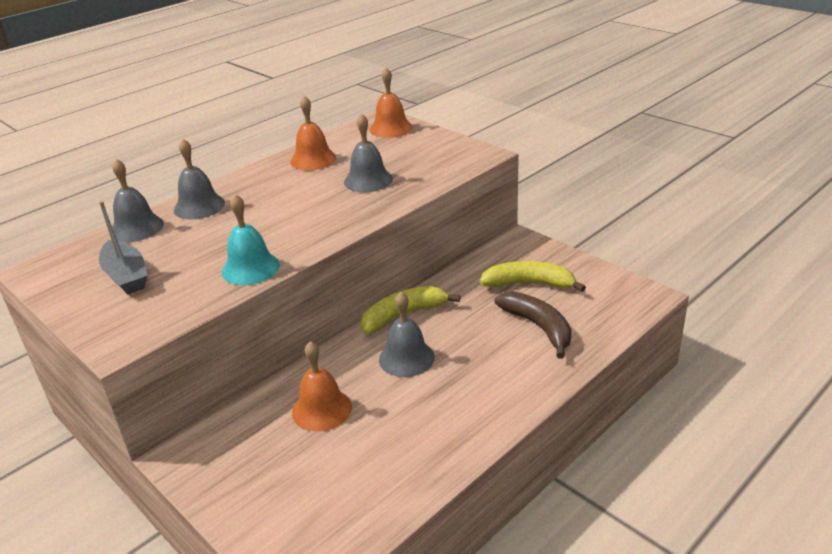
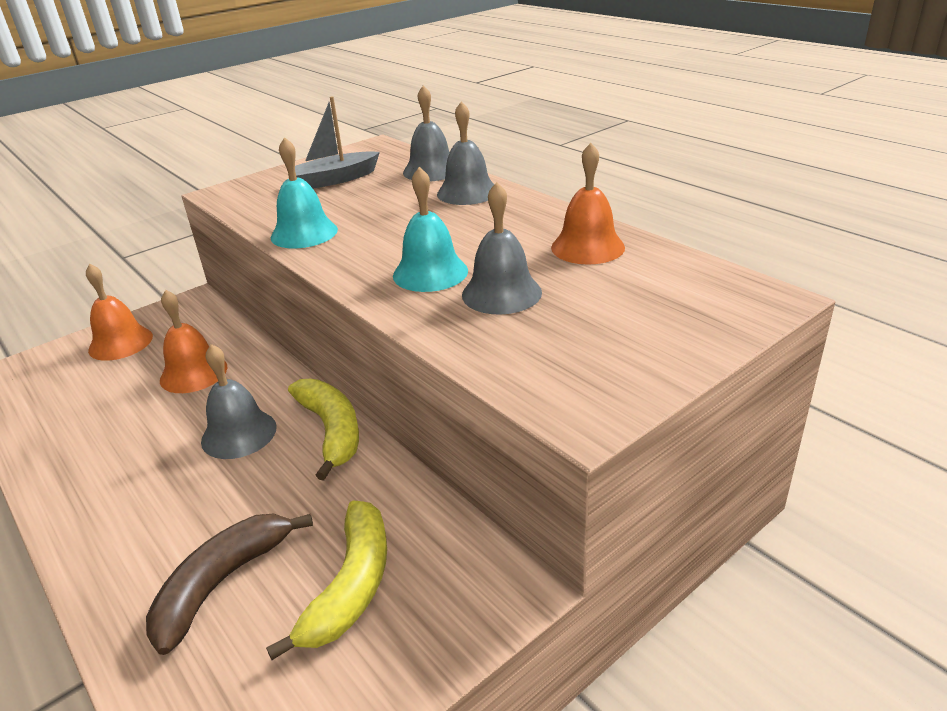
camera: 95 degrees right, 0 degrees up
(336, 205) = (430, 273): none -> turquoise bell
(391, 128) = (717, 308): orange bell -> orange bell (120, 343)
(538, 327) = (223, 583): brown banana -> brown banana turned 150 degrees clockwise

